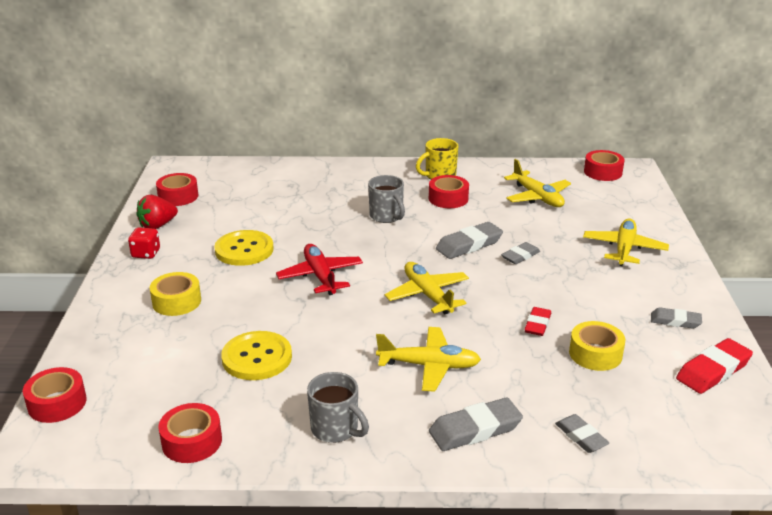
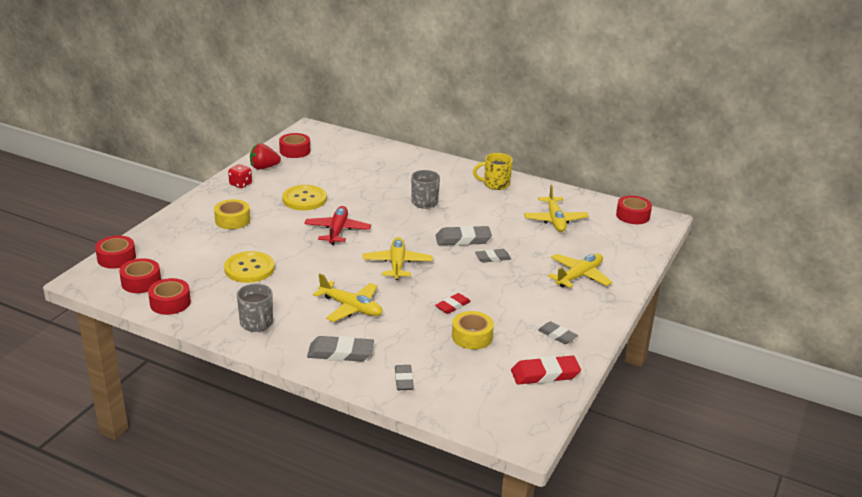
camera: 25 degrees right, 0 degrees up
(448, 198) = (484, 203): red tape -> red tape (141, 282)

